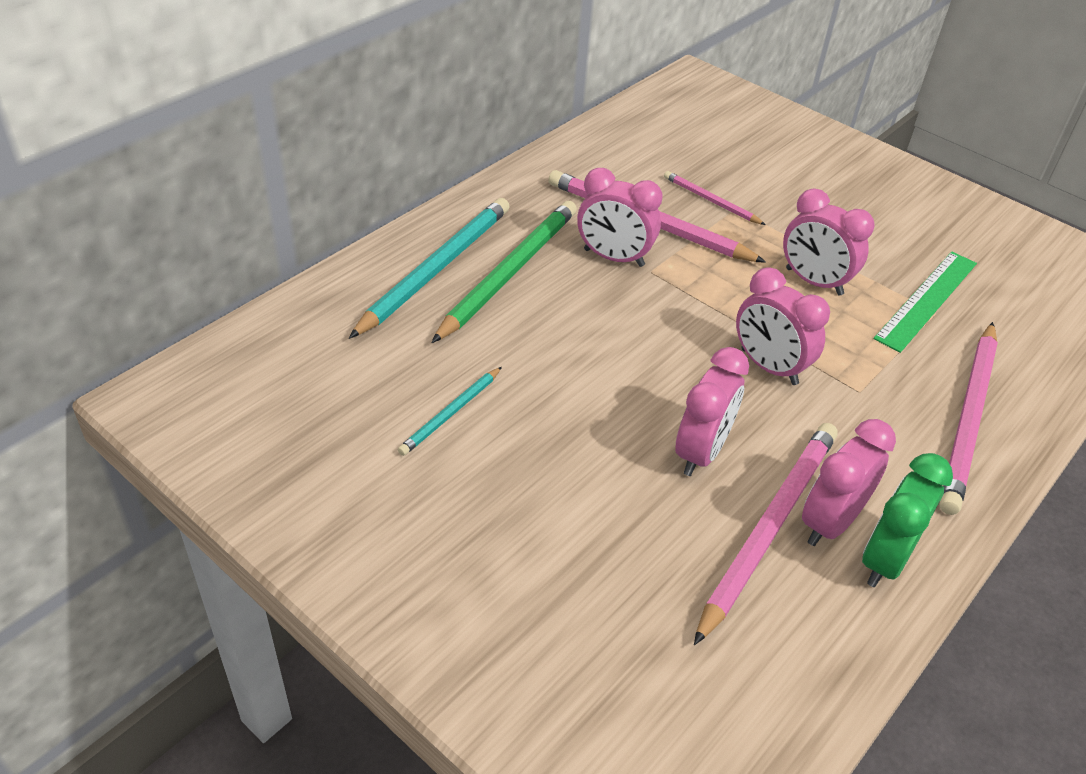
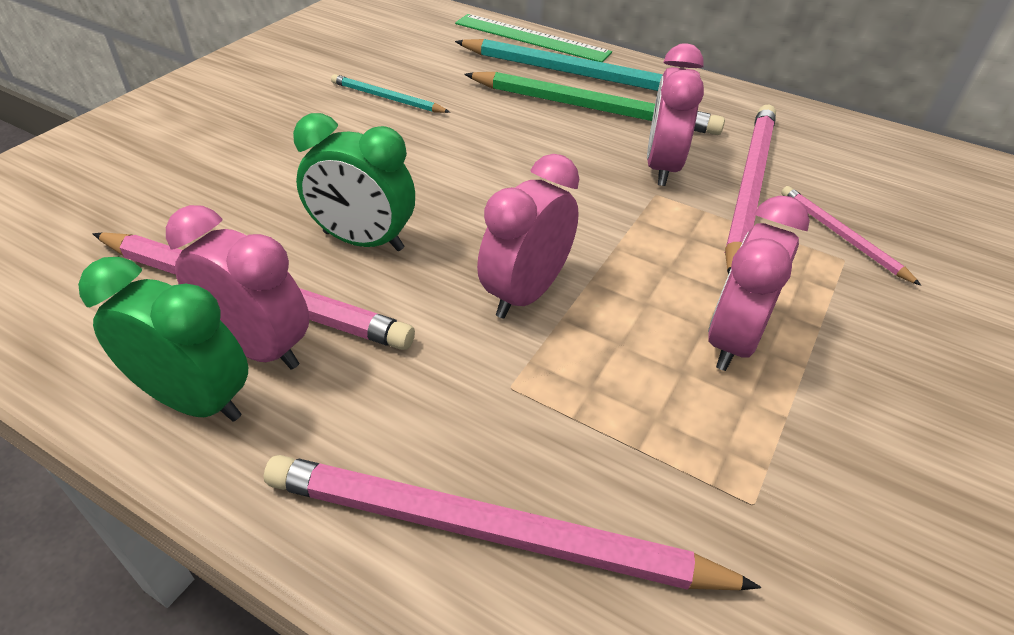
camera: 80 degrees right, 0 degrees up
(701, 452) = (363, 241): pink clock -> green clock
(711, 201) = (841, 236): pink pencil -> pink pencil turned 60 degrees counterclockwise
(927, 300) = (781, 491): green ruler -> green ruler (531, 38)

